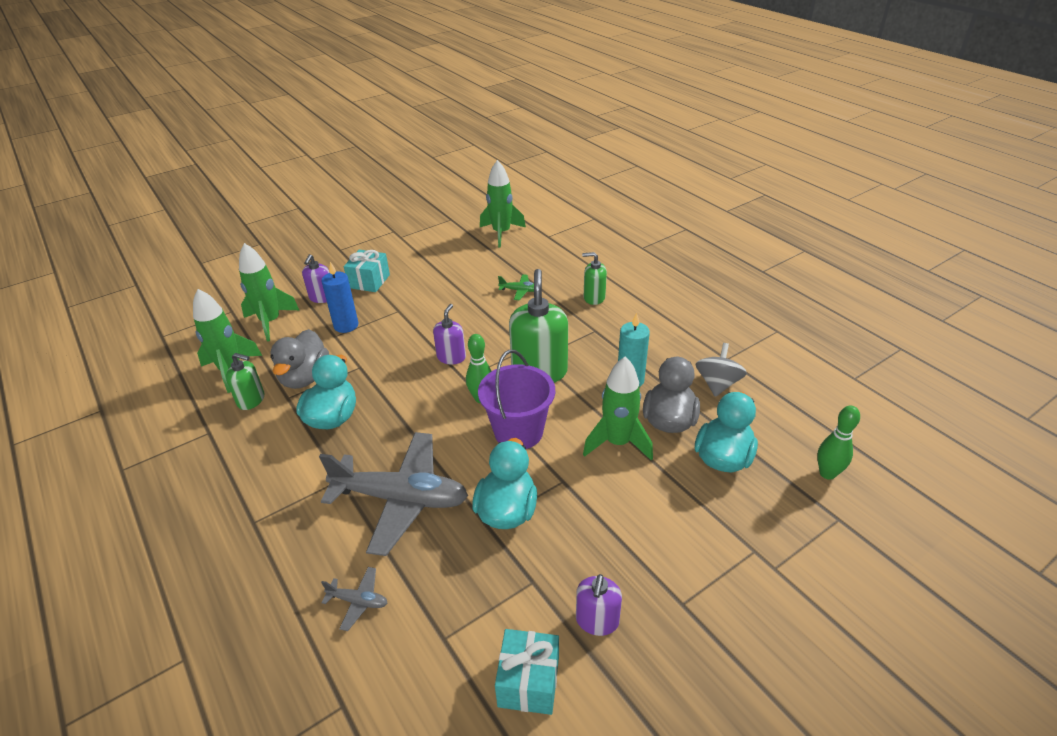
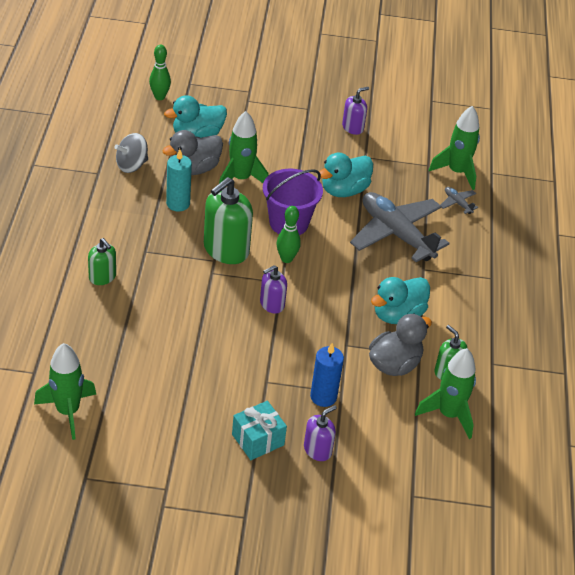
camera: 145 degrees left, 5 degrees up
(270, 322) = (384, 451): green rocket -> green rocket (457, 172)
(520, 291) = (146, 327): green plane -> none
(528, 682) = (405, 130): turquoise gift -> none

